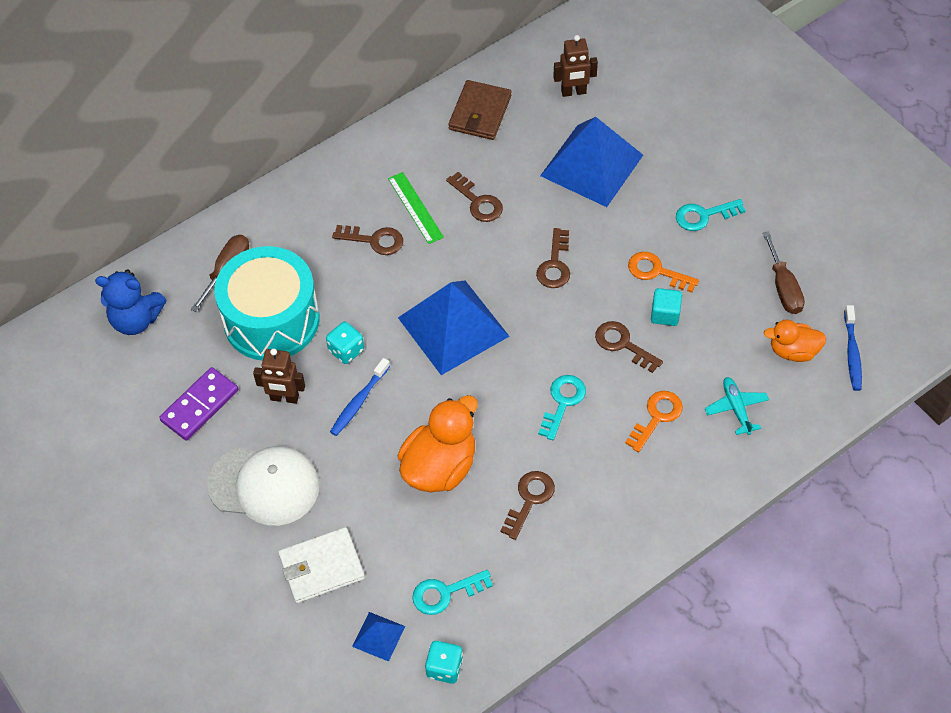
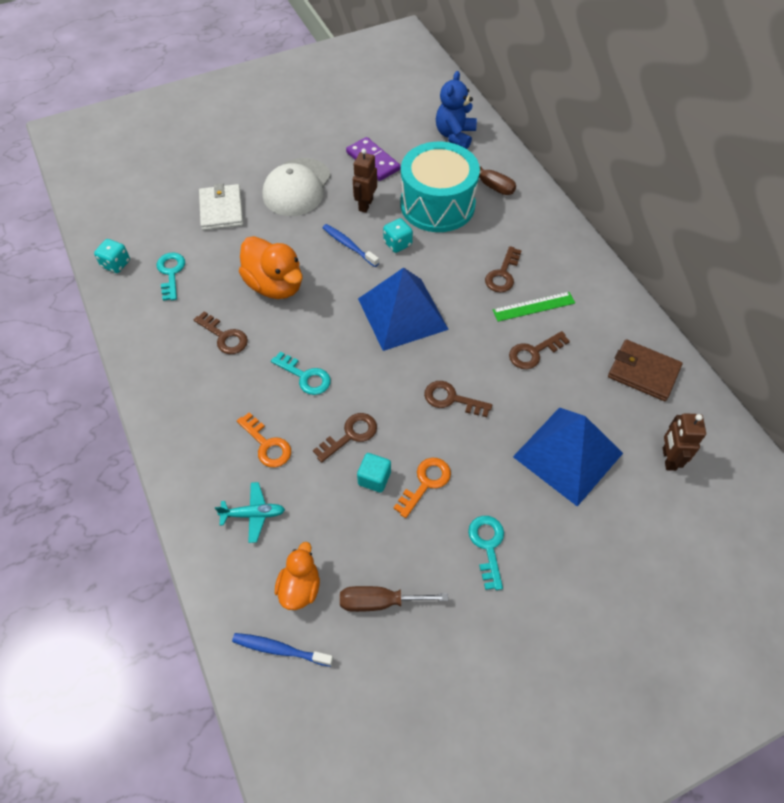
camera: 100 degrees right, 0 degrees up
(378, 636) = (157, 233): blue pyramid -> none

